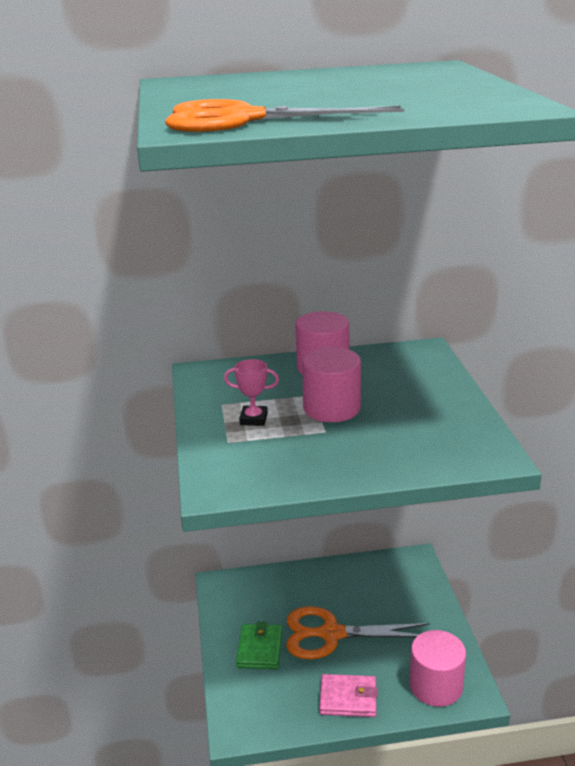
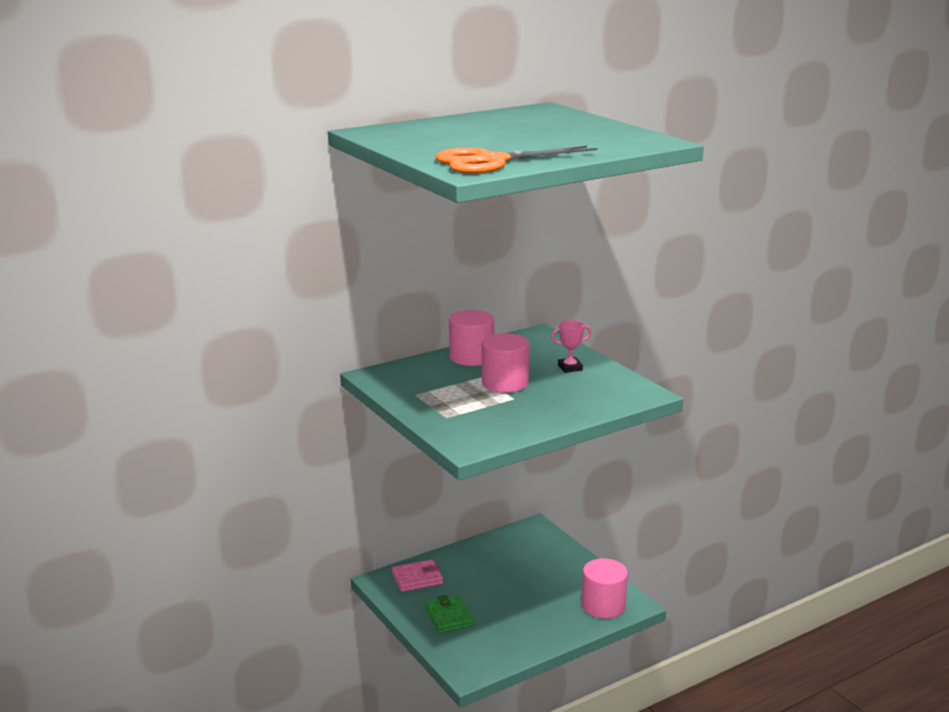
camera: 25 degrees left, 5 degrees down
(253, 419) = (451, 399): pink trophy -> pink trophy (570, 368)
(331, 634) = (501, 593): orange scissors -> none
(348, 698) = (542, 630): pink wallet -> pink wallet (417, 578)

